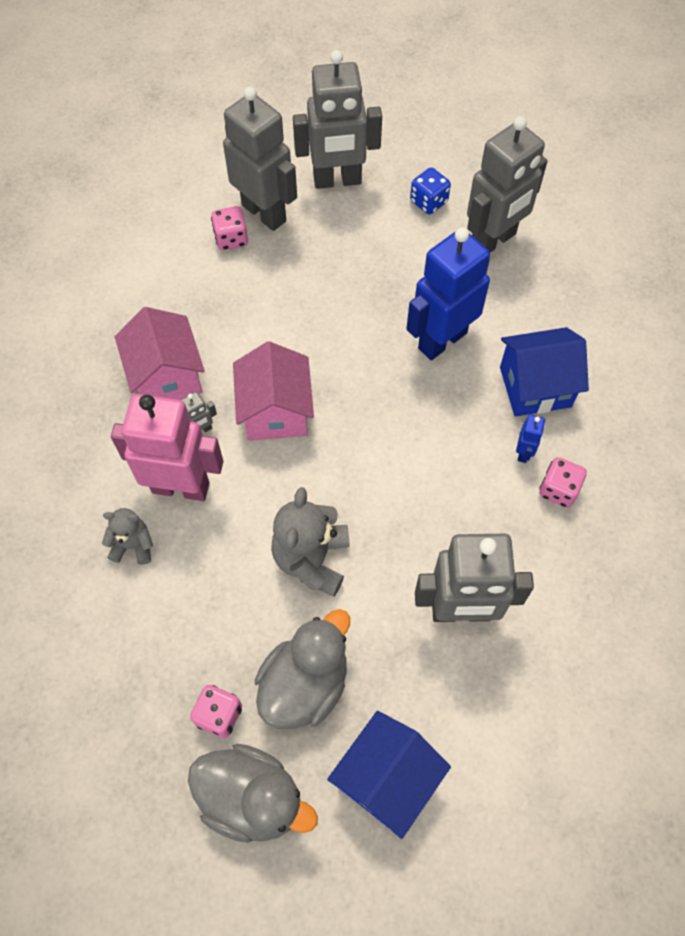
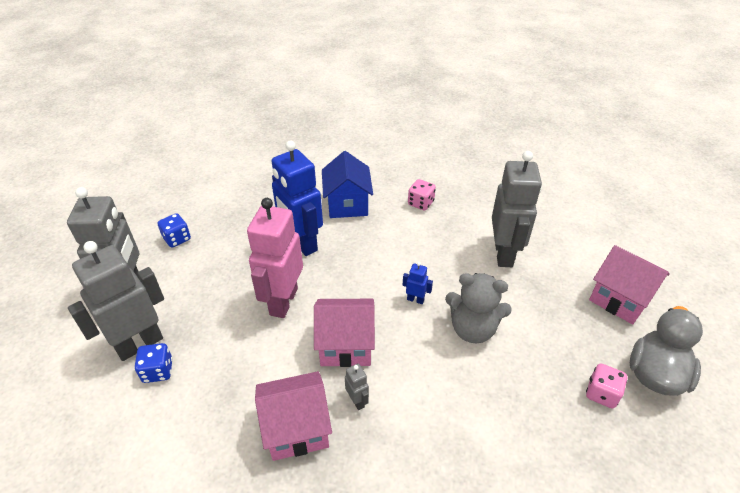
camera: 85 degrees left, 20 degrees down
(133, 545) = (466, 458): grey teddy bear -> none
(181, 487) = (410, 418): pink robot -> pink robot (283, 301)
(231, 239) = (158, 371): pink dice -> blue dice
(305, 684) = (567, 338): grey duck -> none
(386, 779) = (620, 299): blue house -> pink house
(493, 241) = (226, 210): grey robot -> none
(524, 452) = (394, 214): blue robot -> blue robot (415, 299)

